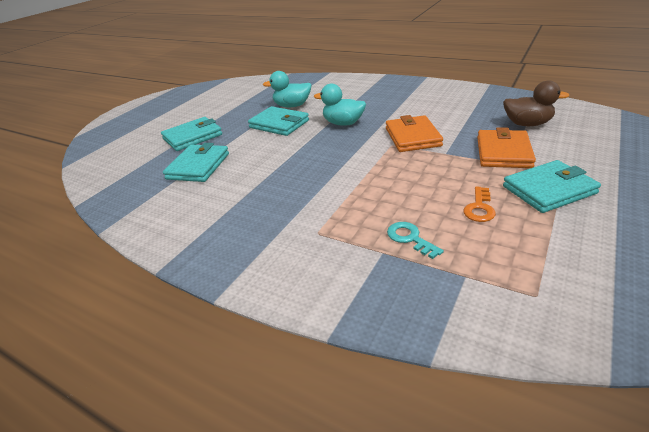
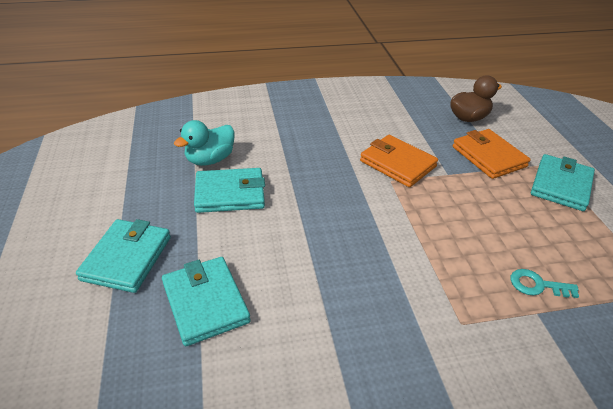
camera: 45 degrees left, 5 degrees up
(343, 123) = (306, 168): turquoise duck -> none
(479, 208) = (542, 226): orange key -> none

